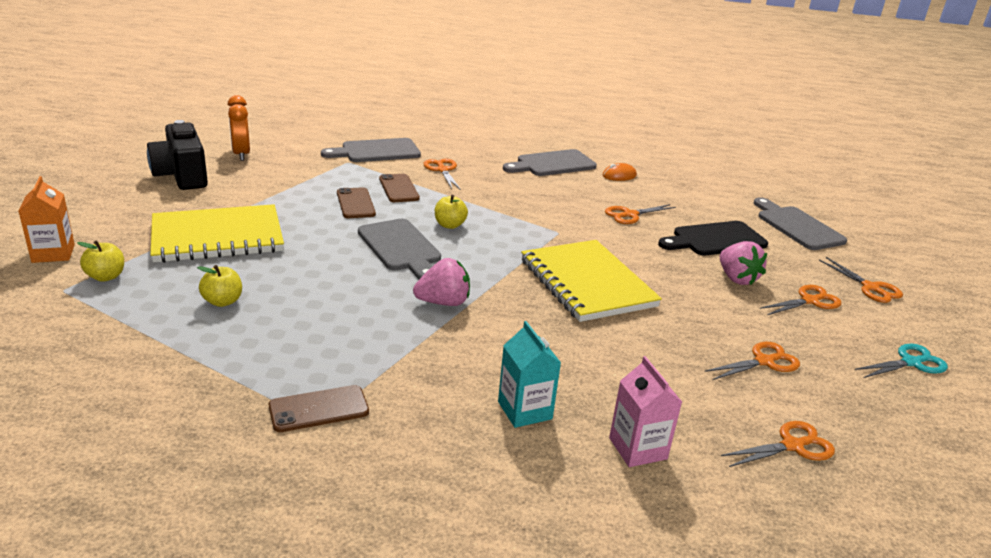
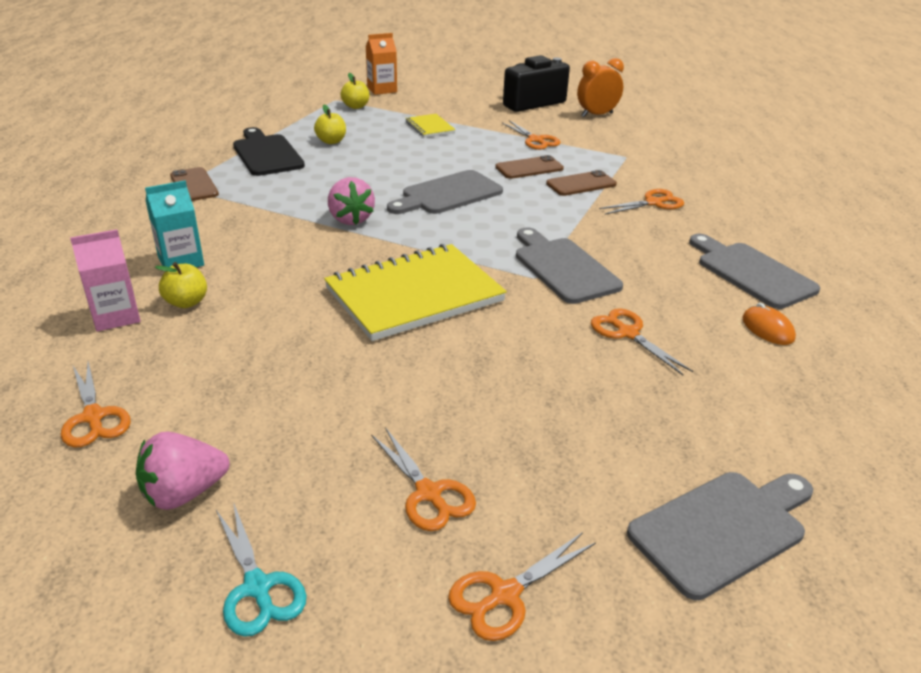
camera: 85 degrees right, 5 degrees up
(217, 237) = (430, 127): yellow notebook -> yellow notebook, size x0.47
(376, 151) = (668, 166): grey cutting board -> grey cutting board (563, 268)
(450, 225) = (511, 214): yellow apple -> yellow apple (186, 302)
(715, 240) = (594, 411): black cutting board -> black cutting board (266, 154)
(736, 278) = (473, 419): pink strawberry -> pink strawberry (184, 493)
(764, 361) = (257, 418): orange scissors -> orange scissors (535, 140)

